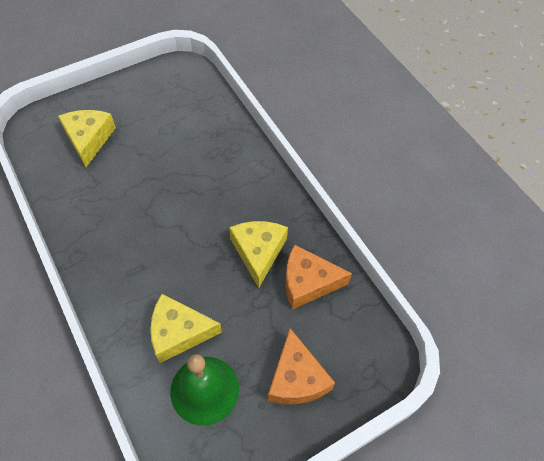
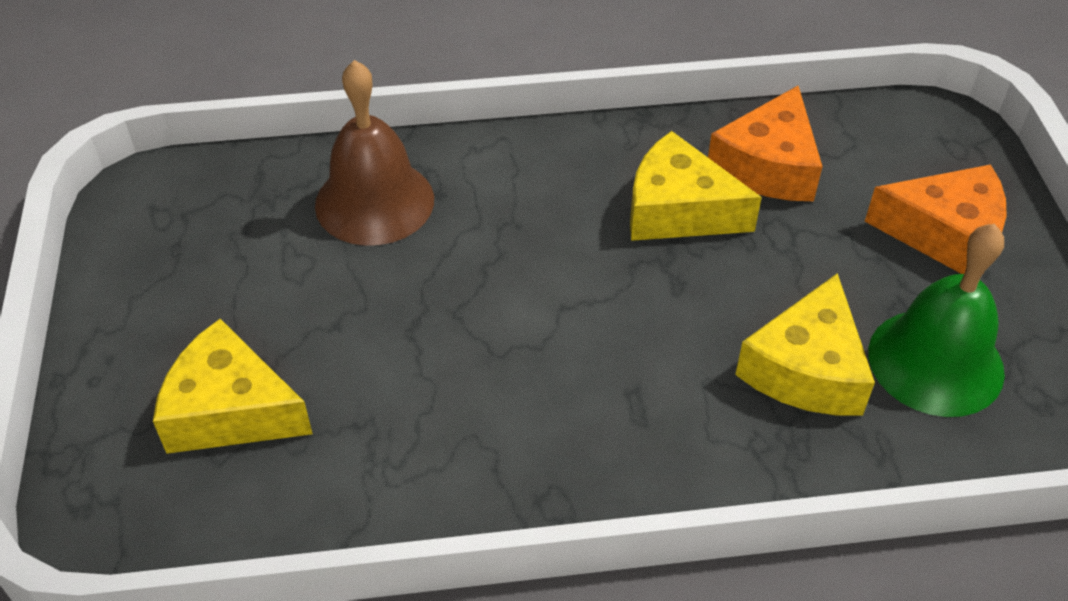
camera: 65 degrees left, 10 degrees down
(212, 139) = (374, 201): none -> brown bell

